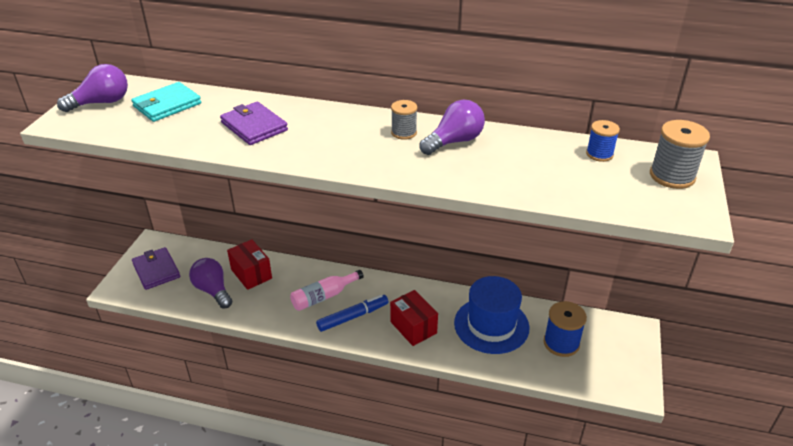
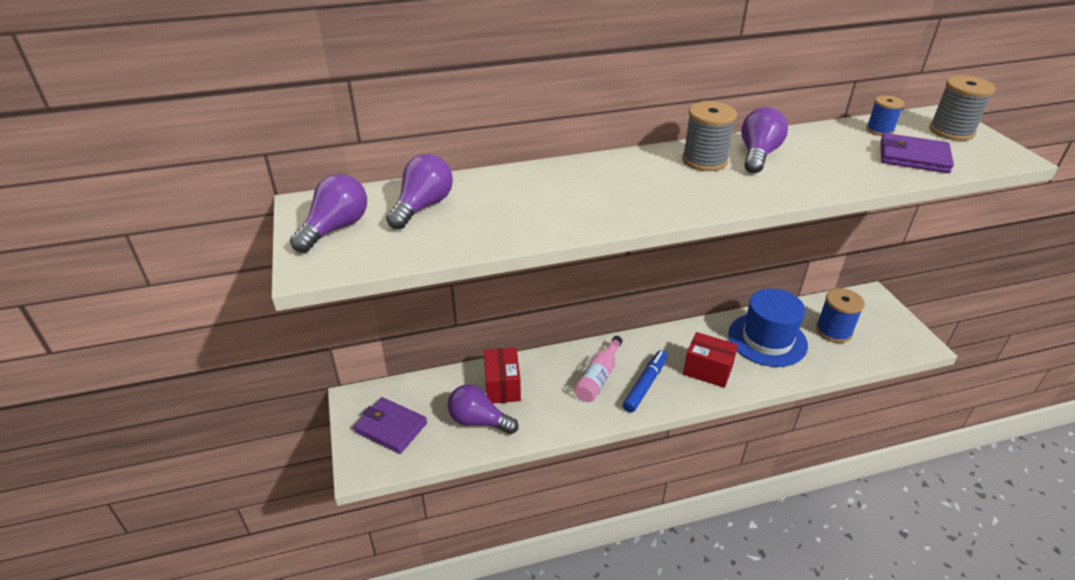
camera: 30 degrees left, 0 degrees up
(167, 105) = (422, 207): turquoise wallet -> purple light bulb
(251, 274) = (502, 386): red box -> red box turned 60 degrees clockwise
(254, 126) = (554, 199): purple wallet -> purple wallet (913, 157)
(404, 133) = (704, 160): grey spool -> grey spool, size x1.58

